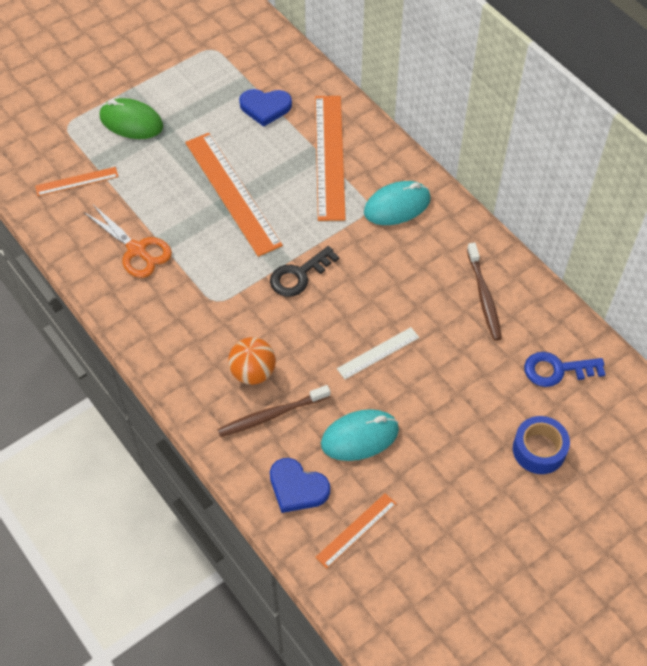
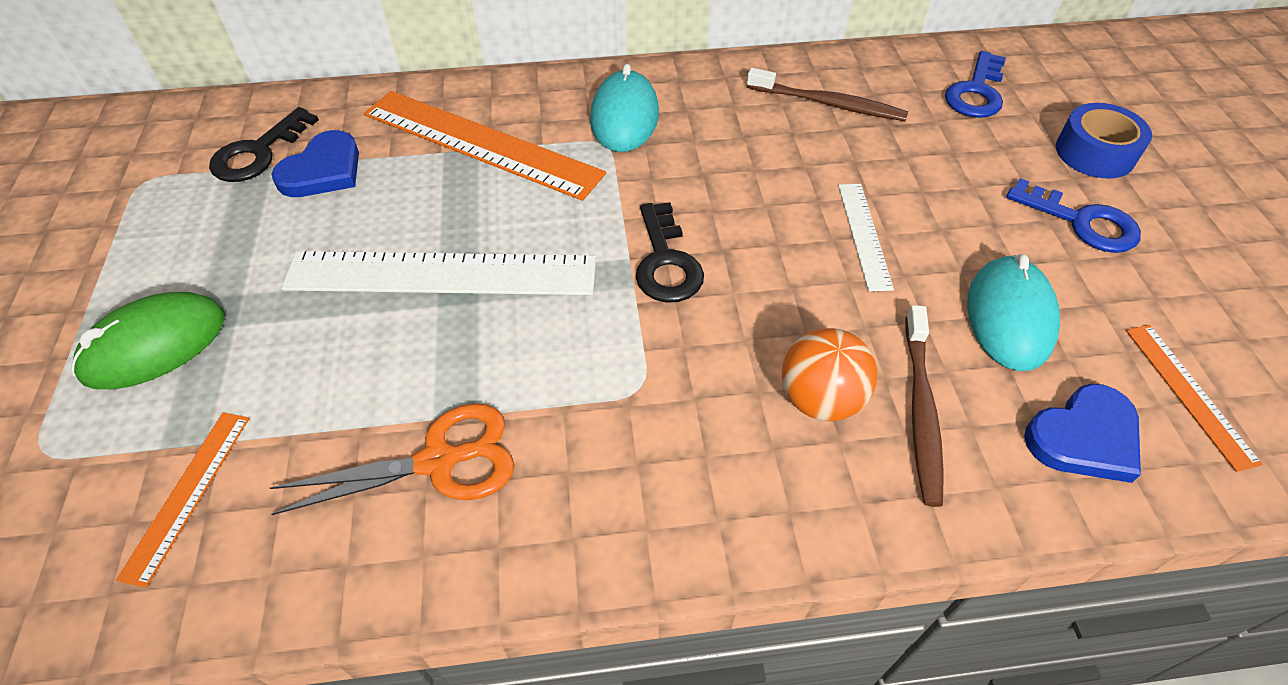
camera: 60 degrees left, 5 degrees down
(232, 193) = (441, 273): orange ruler -> white ruler
(259, 75) = (258, 153): none -> black key
(463, 456) = (1082, 222): none -> blue key

